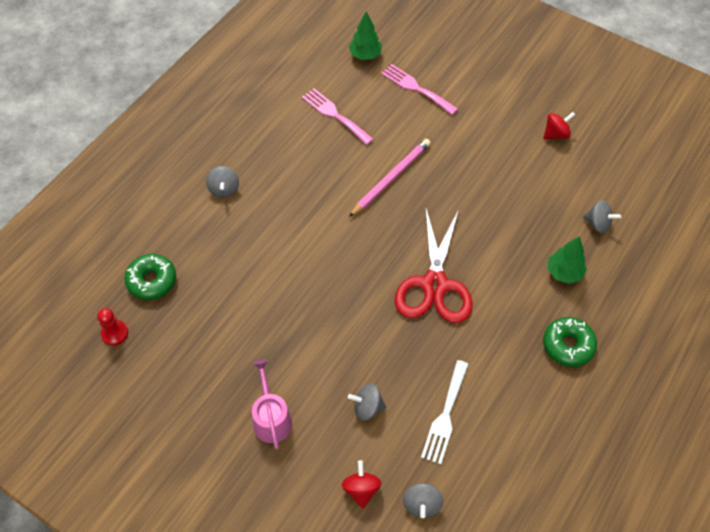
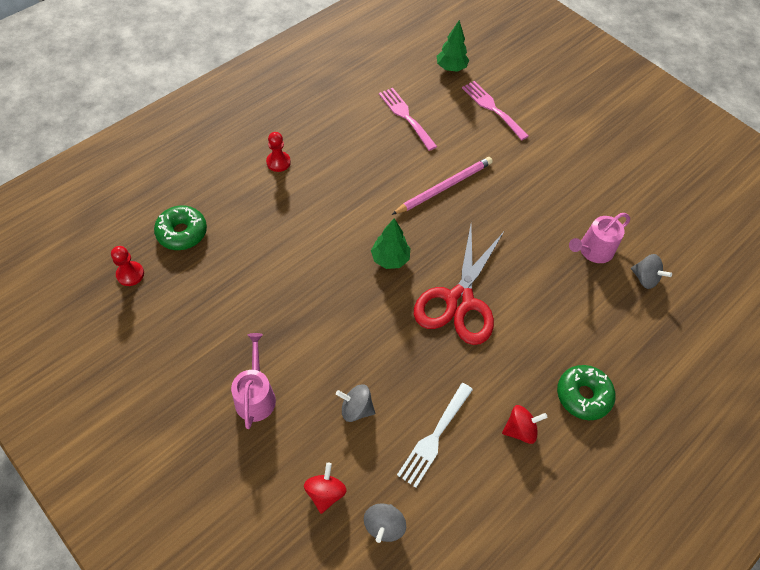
camera: 10 degrees right, 0 degrees up
(224, 189) = (278, 162): grey spinning top -> red pawn
(545, 208) = (593, 250): none -> pink watering can
(556, 134) = (622, 181): red spinning top -> red spinning top (520, 429)
(564, 272) = (597, 319): green tree -> green tree (390, 259)

